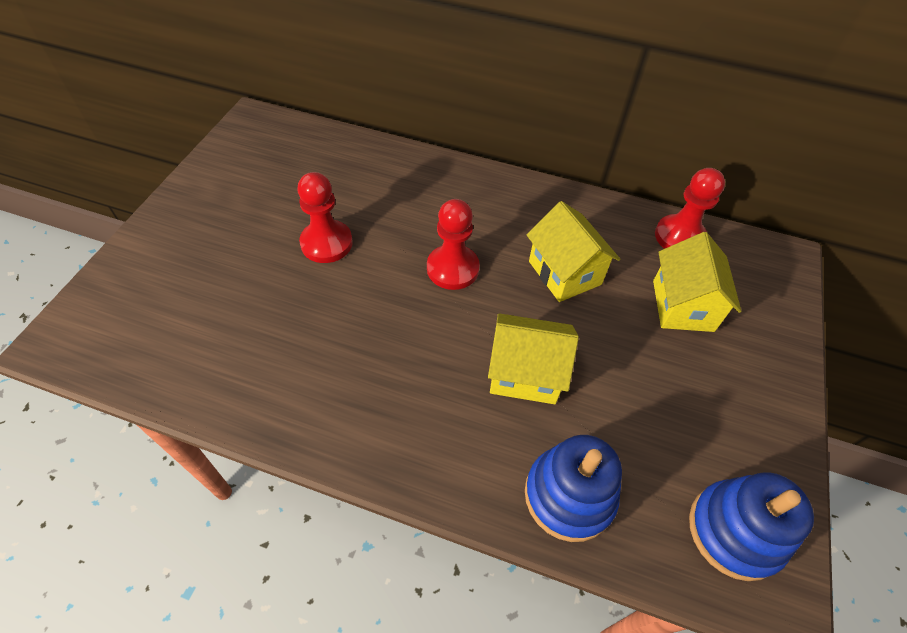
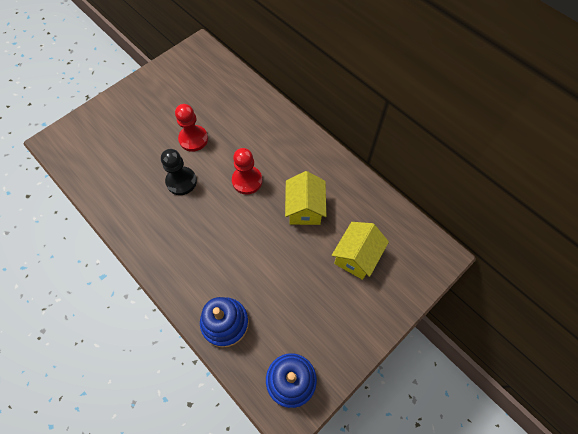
camera: 30 degrees right, 10 degrees up
(346, 311) = (181, 181): none -> black pawn
(525, 373) = (245, 254): yellow house -> none
(679, 237) = (387, 216): red pawn -> none

